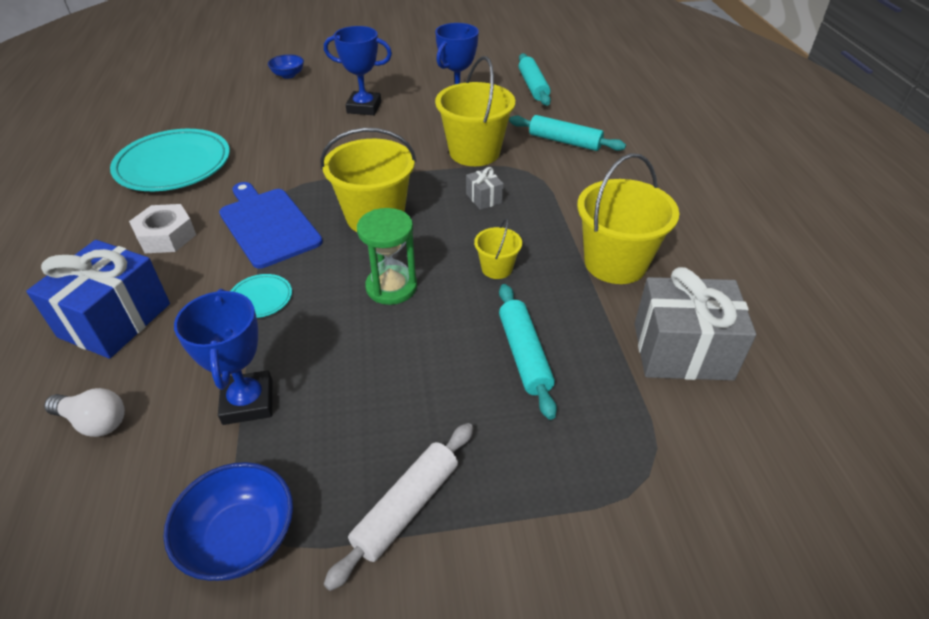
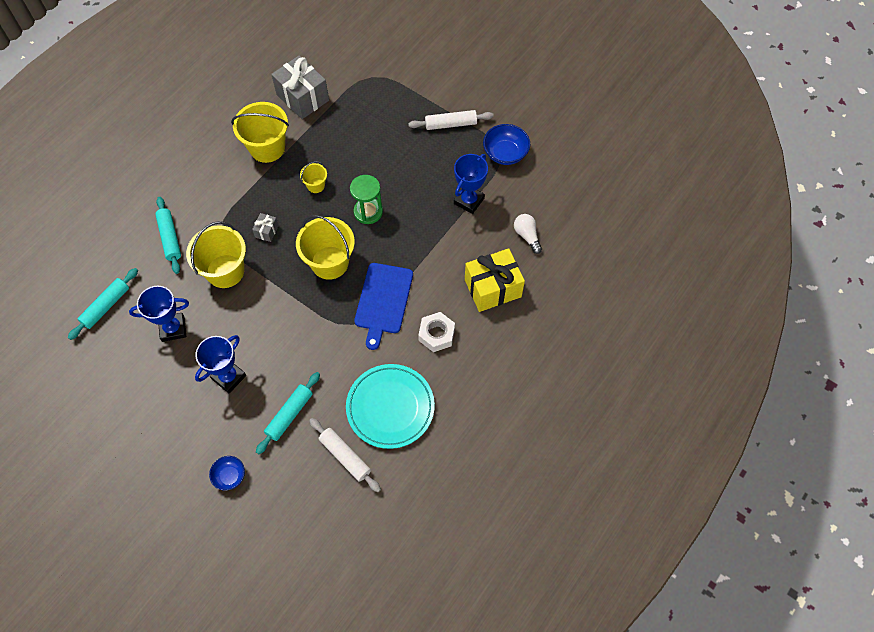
camera: 135 degrees left, 20 degrees up
(115, 320) = (493, 288): blue gift -> yellow gift
(192, 123) = (345, 456): none -> white rolling pin
(261, 298) = (425, 251): turquoise plate -> none
(364, 107) = (229, 377): blue trophy -> blue trophy turned 75 degrees clockwise
(524, 355) = (356, 140): turquoise rolling pin -> turquoise rolling pin (289, 415)

